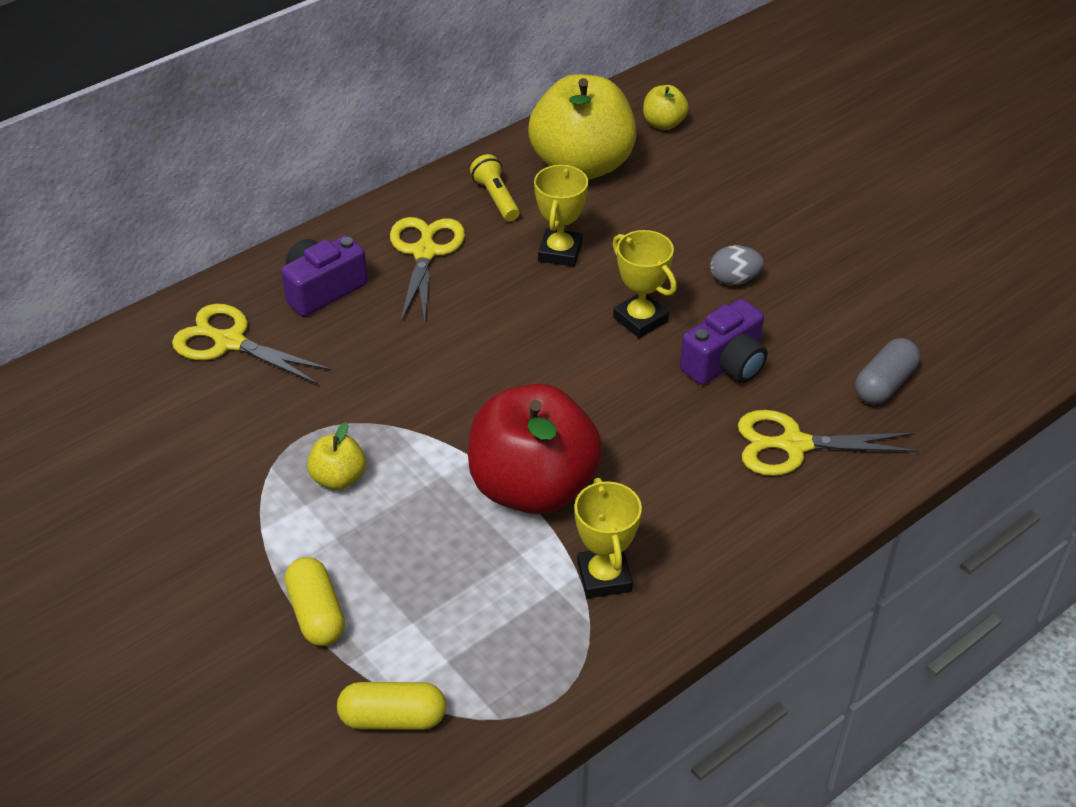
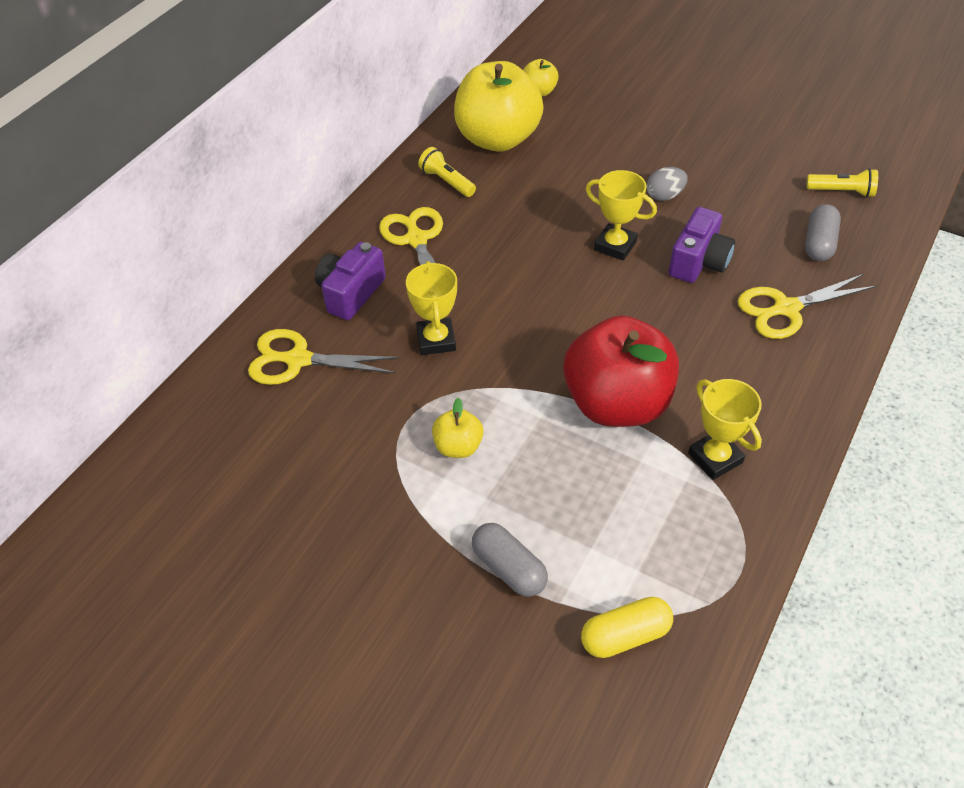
camera: 20 degrees left, 5 degrees up
(317, 613) = (509, 568): yellow capsule -> grey capsule
(560, 252) = (522, 210): yellow trophy -> yellow trophy (436, 340)
(955, 333) = (842, 191): none -> yellow flashlight

